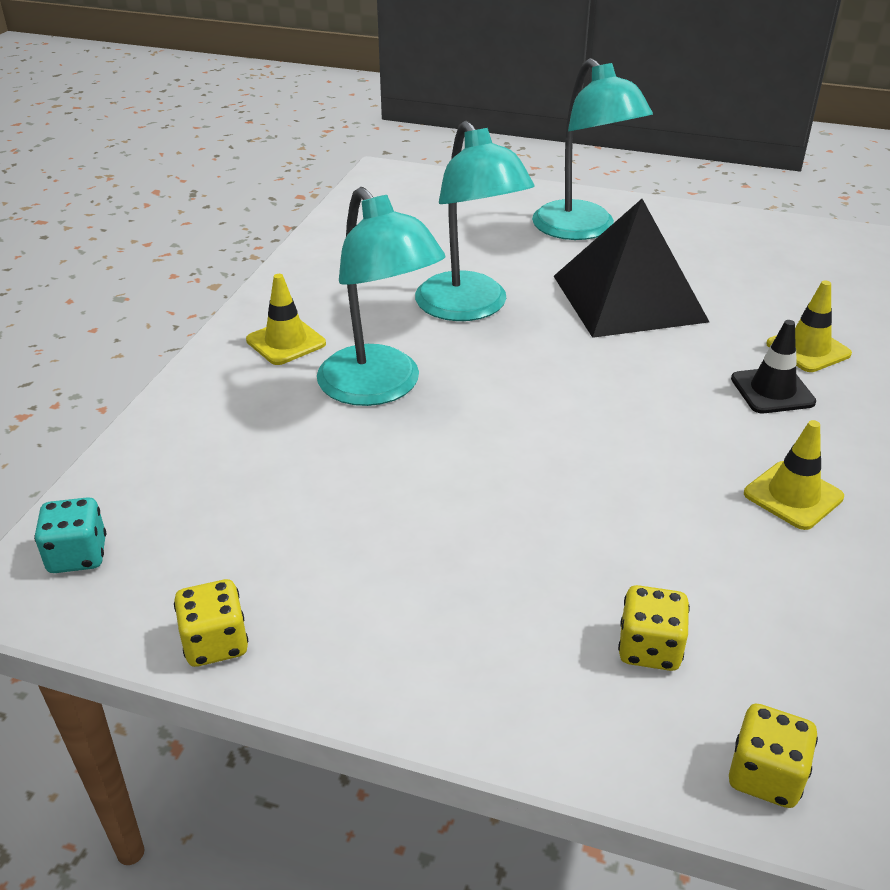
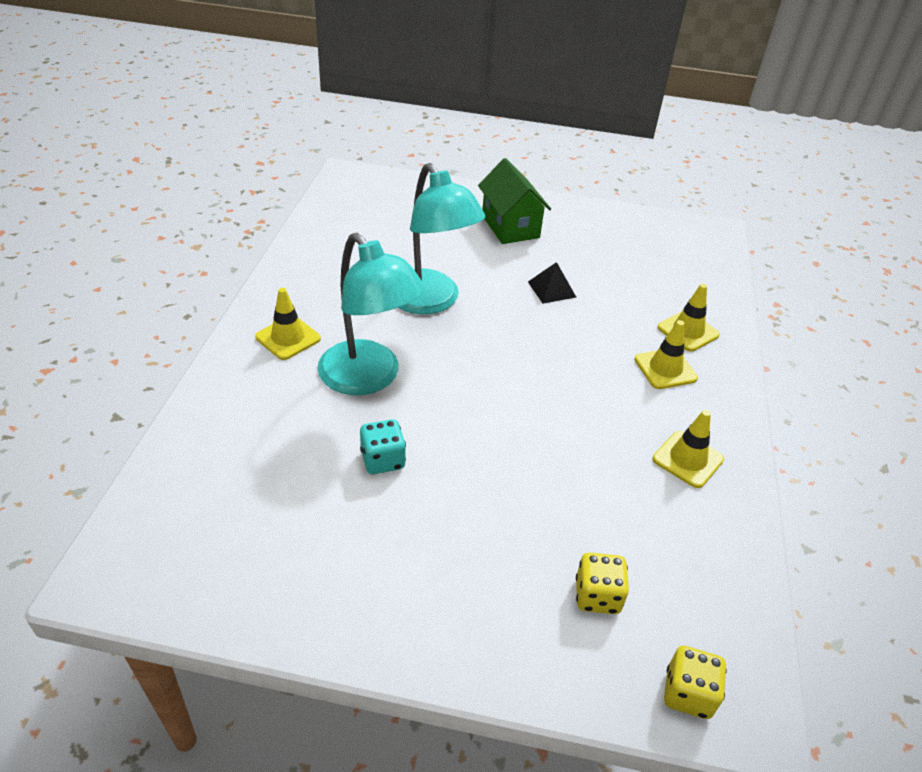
camera: 10 degrees left, 5 degrees up
(78, 555) = (146, 545): turquoise dice -> turquoise dice (382, 460)
(215, 643) = (270, 616): yellow dice -> none
(582, 229) = (510, 226): turquoise lamp -> green house
(628, 298) = (551, 289): black pyramid -> black pyramid, size x0.40
(772, 391) = (665, 369): black traffic cone -> yellow traffic cone

